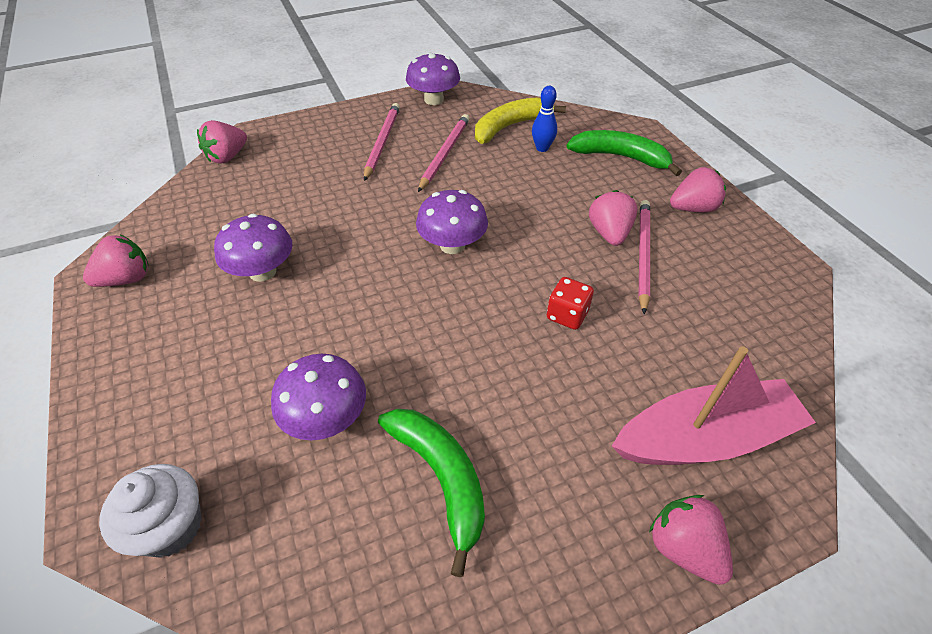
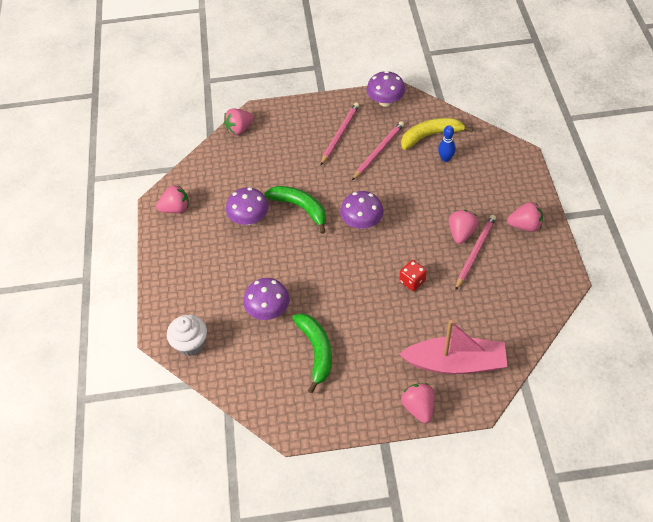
camera: 20 degrees right, 5 degrees up
(620, 157) = (496, 176): green banana -> green banana (300, 208)

